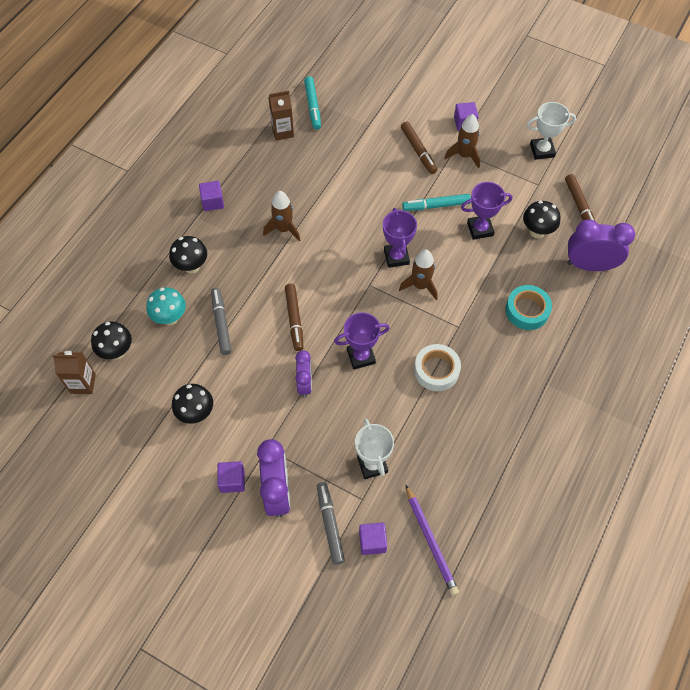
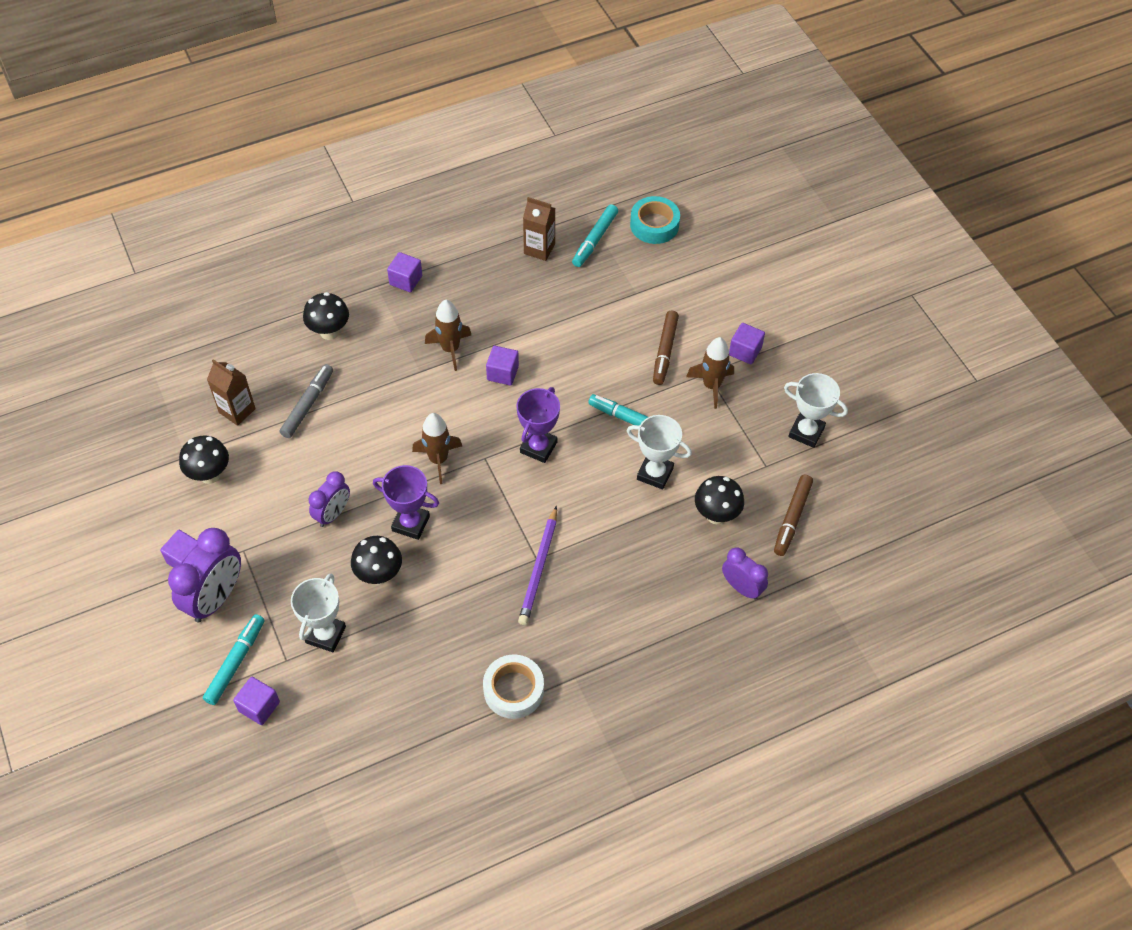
camera: 35 degrees right, 5 degrees down
(83, 384) = (137, 381): brown carton -> brown carton (237, 410)
(117, 352) = (192, 371): black mushroom -> black mushroom (379, 575)
(170, 318) = (266, 369): turquoise mushroom -> none
(294, 319) = (380, 445): brown marker -> none
(330, 524) = (236, 662): grey marker -> turquoise marker
(331, 224) = (502, 373): none -> purple cube
(420, 285) = (536, 492): brown rocket -> brown rocket (438, 460)
(430, 541) = (313, 746): purple pencil -> purple pencil (539, 568)
(436, 370) = (473, 587): white tape -> white tape (513, 690)
(480, 229) = (655, 474): purple trophy -> white trophy
(527, 310) = (625, 590): turquoise tape -> turquoise tape (654, 225)
(589, 265) = (741, 588): purple clock -> purple clock, size x0.62

